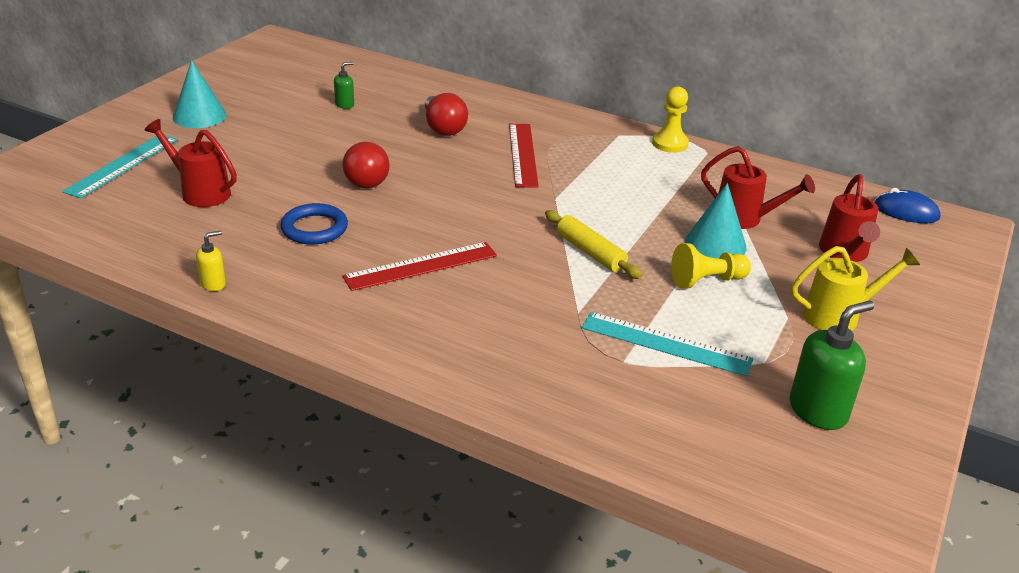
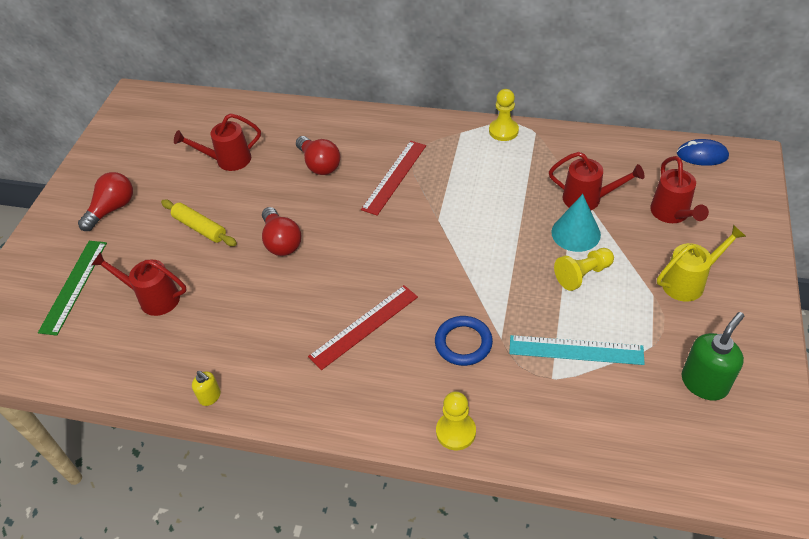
camera: 10 degrees left, 15 degrees up
(122, 165) = (74, 286): turquoise ruler -> green ruler
(199, 116) = (112, 209): turquoise cone -> red light bulb
(213, 284) = (210, 396): yellow soap dispenser -> yellow soap dispenser turned 90 degrees clockwise
(314, 228) = (264, 311): blue ring -> blue ring (463, 343)
(345, 105) = (228, 160): green soap dispenser -> red watering can
(480, 380) = (456, 432): none -> yellow pawn
(523, 154) = (394, 177): red ruler -> red ruler turned 45 degrees clockwise
(590, 252) = (486, 271): yellow rolling pin -> yellow rolling pin (200, 227)

